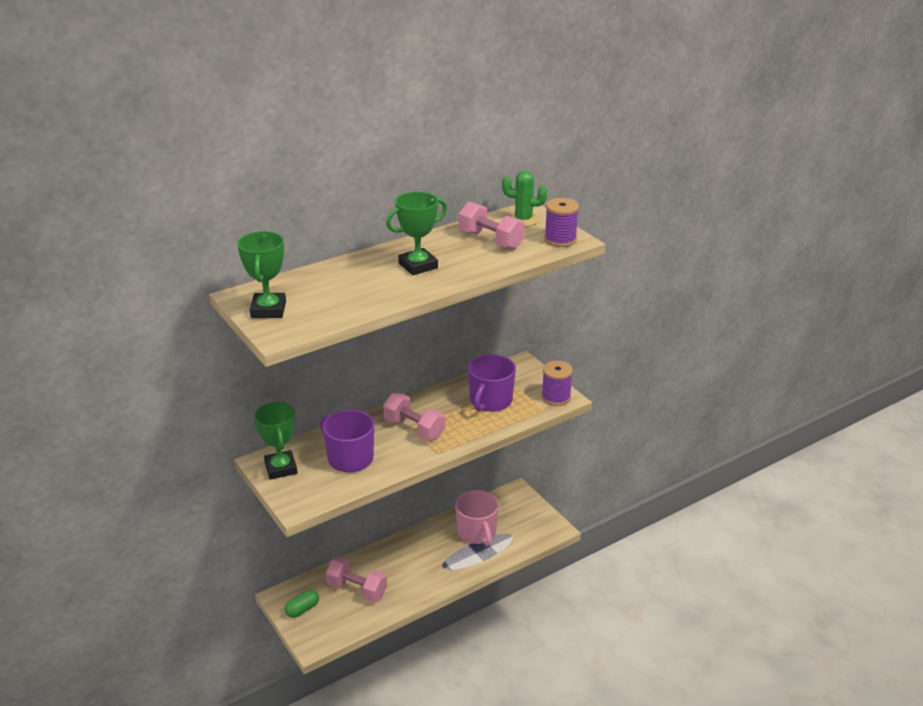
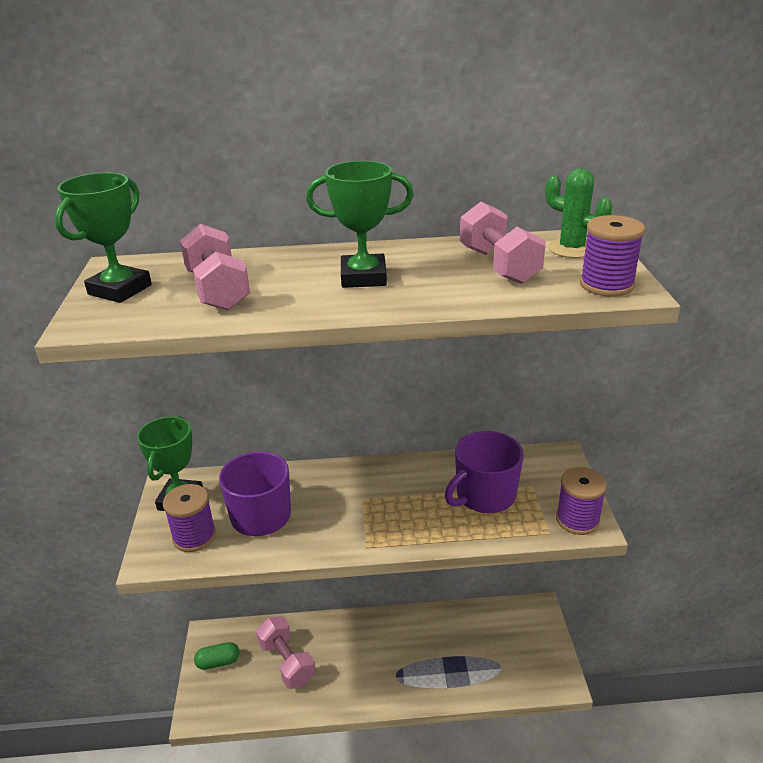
camera: 30 degrees right, 0 degrees up
(314, 485) = (194, 536): none -> purple spool
(414, 429) = (363, 502): pink dumbbell -> pink dumbbell (218, 290)
(477, 533) = (461, 645): pink mug -> none

